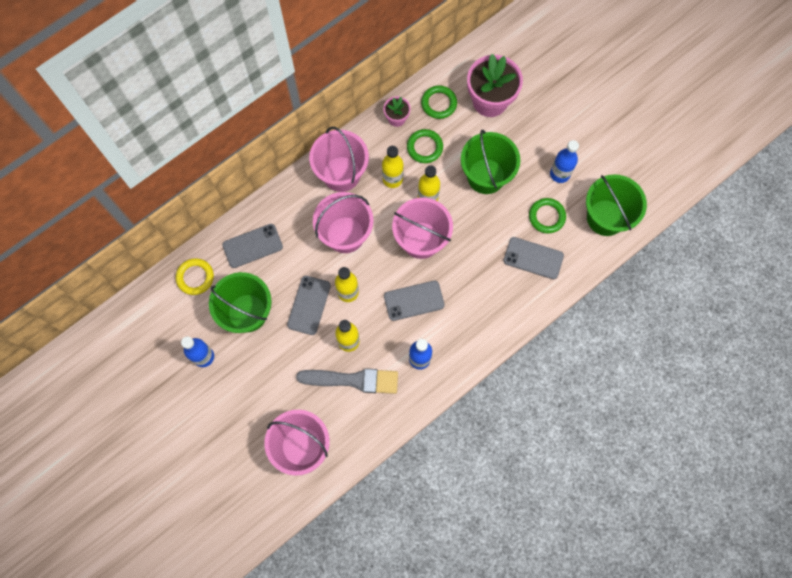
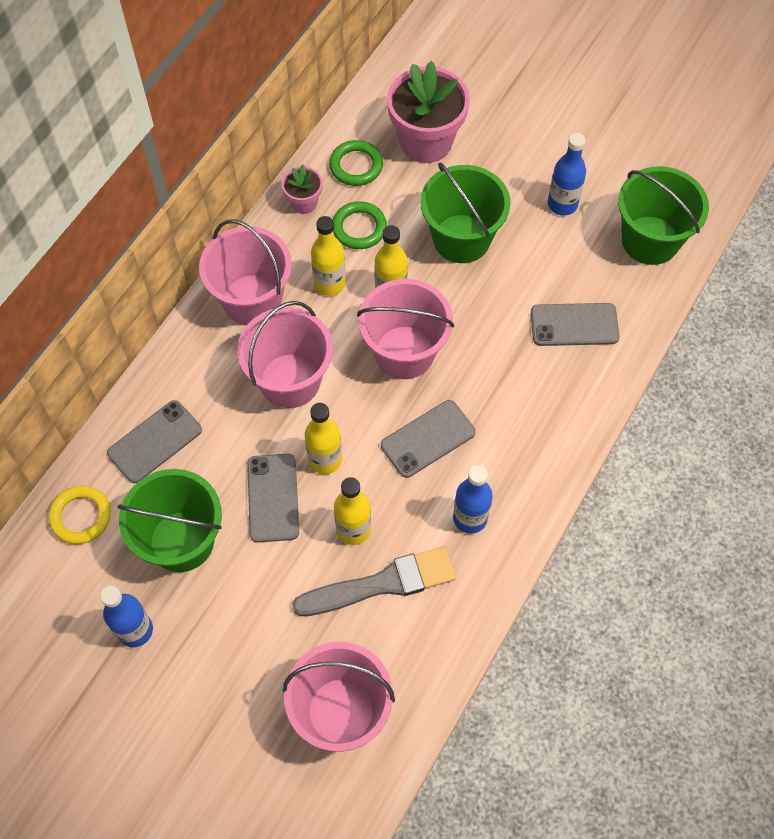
camera: 20 degrees left, 10 degrees down
(546, 216) = (569, 264): green ring -> none

